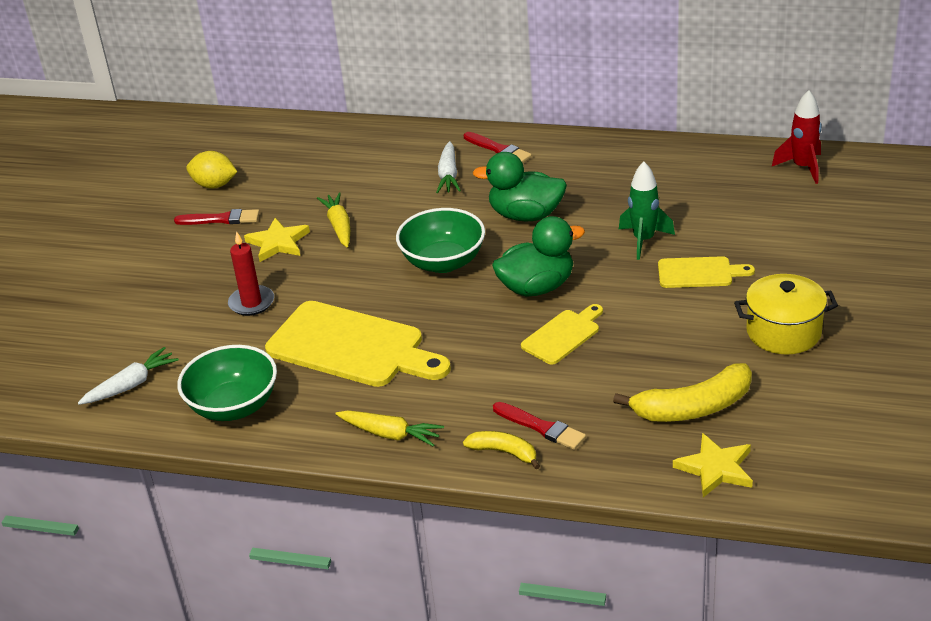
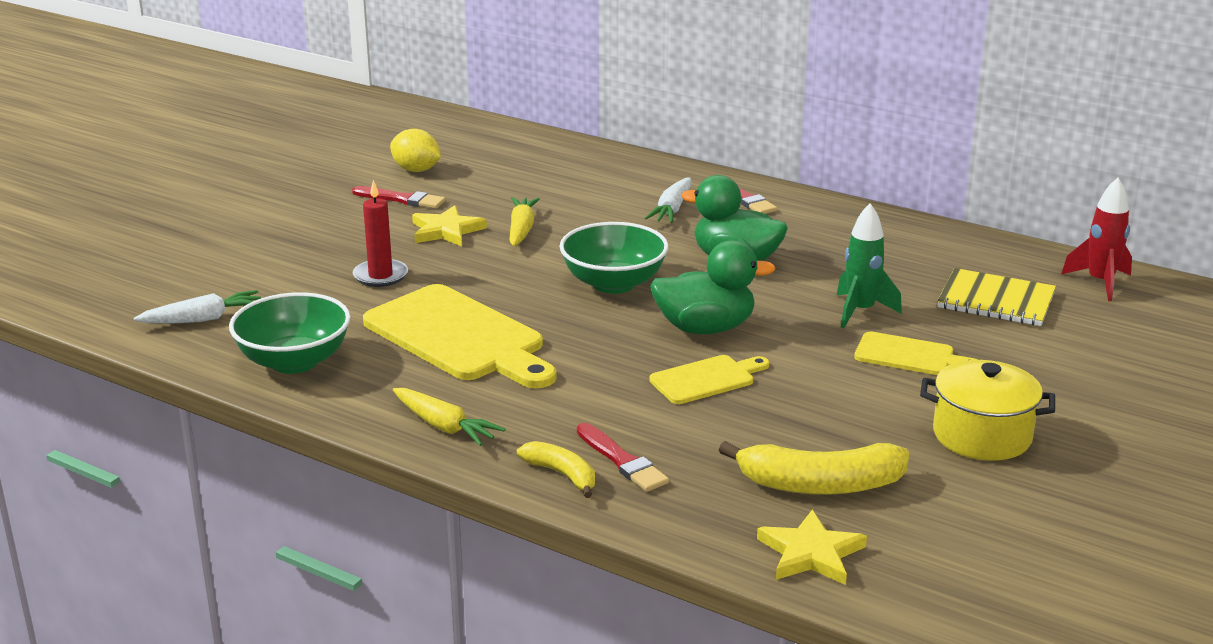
camera: 15 degrees right, 10 degrees down
(736, 204) = (996, 301): none -> yellow notebook

